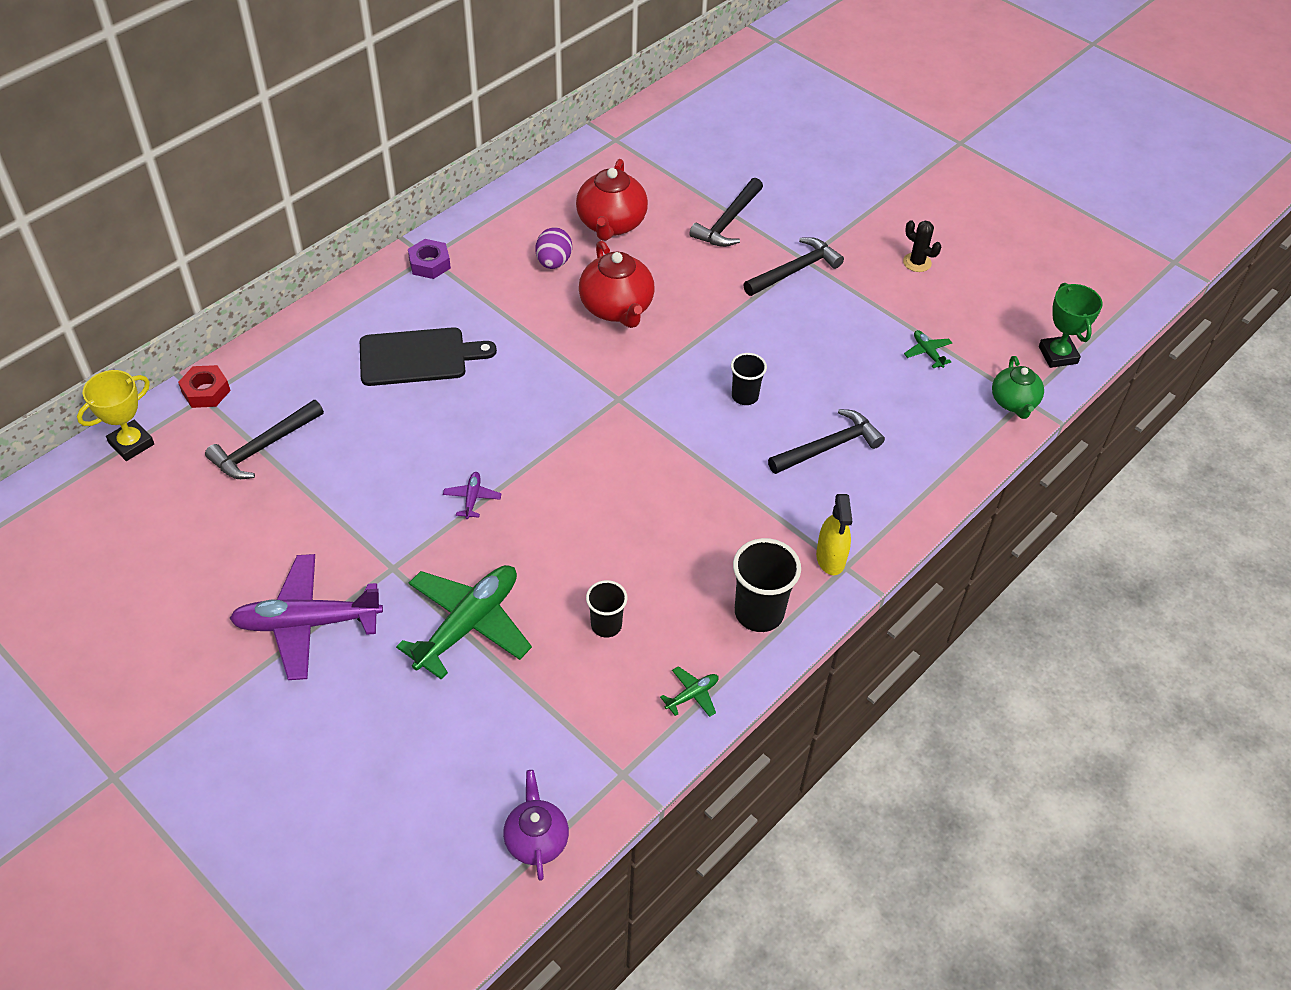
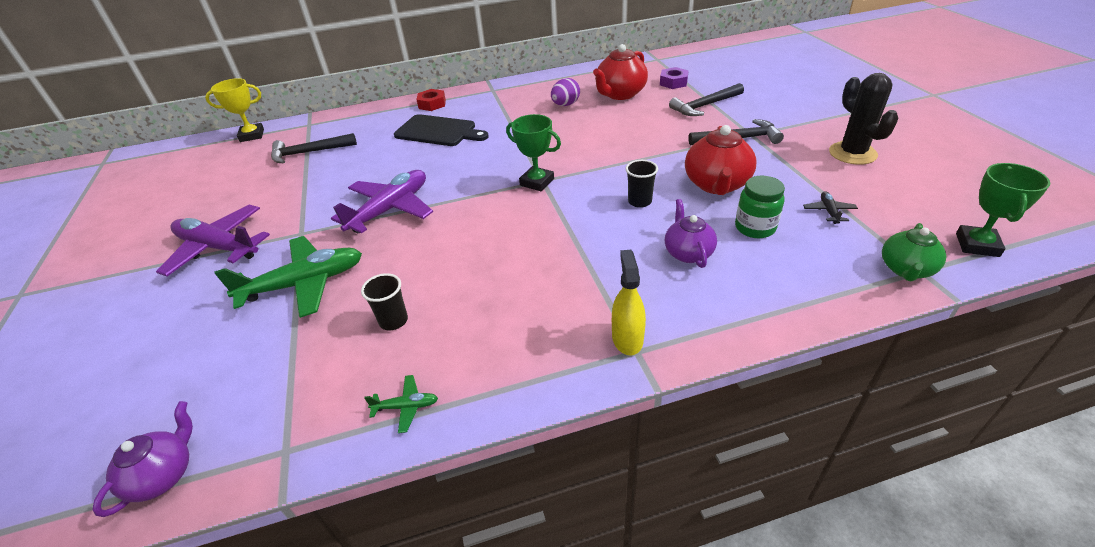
camera: 35 degrees right, 10 degrees down
(206, 391) = (313, 122): red nut -> red nut (432, 104)
(429, 264) = (490, 93): purple nut -> purple nut (673, 82)
(472, 498) = (390, 209): purple plane -> purple plane, size x2.35
(614, 403) = (537, 182): none -> green trophy
(617, 308) = (586, 133): red teapot -> red teapot (716, 185)
(759, 613) = (524, 360): black cup -> none
(829, 447) = (688, 253): black hammer -> purple teapot
(830, 558) = (627, 338): yellow spray bottle -> yellow spray bottle turned 150 degrees clockwise
(872, 395) = (755, 228): none -> green jar
(917, 262) = (852, 153): black cactus -> black cactus, size x1.76
(927, 352) = (828, 211): green plane -> black plane

